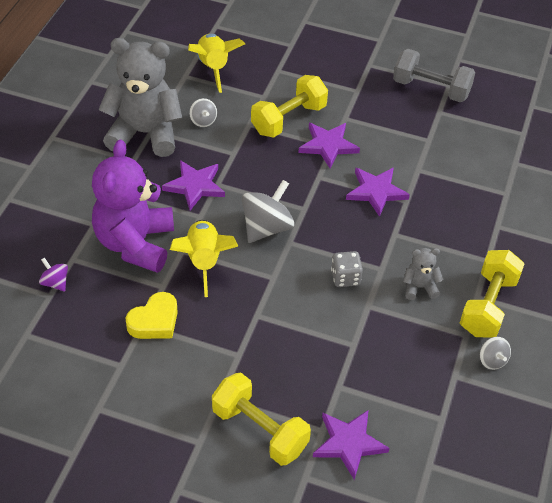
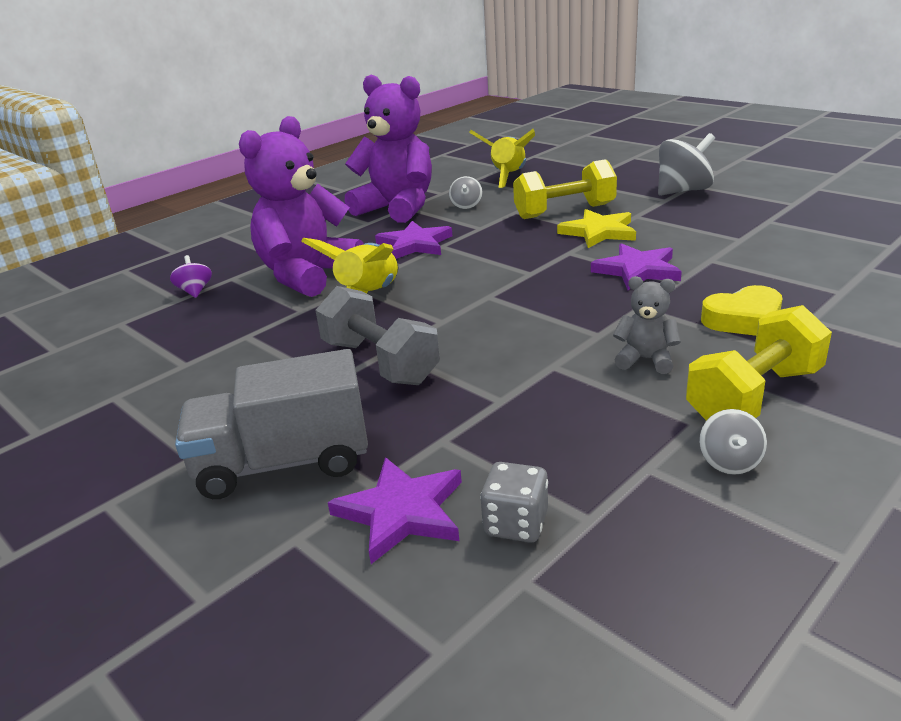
camera: 30 degrees right, 20 degrees down
(145, 133) = (397, 208): grey teddy bear -> purple teddy bear
(154, 321) = (262, 335): yellow heart -> yellow heart (743, 319)
(259, 430) = (283, 463): yellow dumbbell -> grey truck
(266, 227) = (469, 282): grey spinning top -> grey spinning top (683, 191)
(328, 145) = (599, 232): purple star -> yellow star
(345, 277) = (539, 335): grey dice -> grey dice (516, 524)
(431, 89) = (766, 204): grey dumbbell -> grey dumbbell (380, 362)

